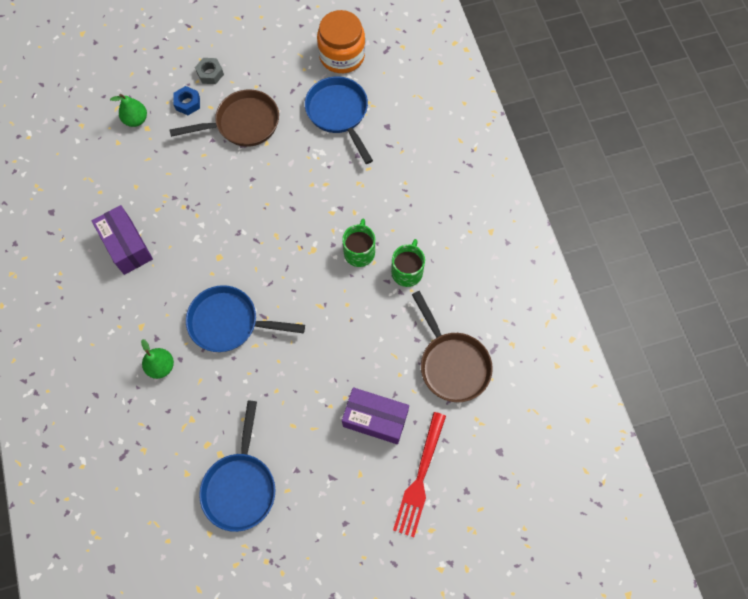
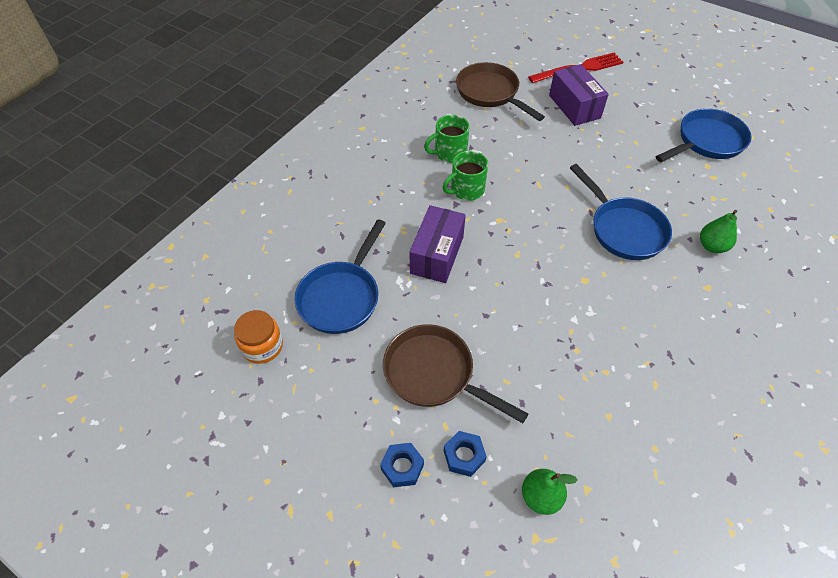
camera: 130 degrees left, 15 degrees down
(127, 246) = (668, 364): purple box -> purple box (437, 255)
(210, 74) = (402, 467): grey nut -> blue nut
(342, 55) = (262, 346): orange jar -> orange jar, size x0.64
(452, 364) = (490, 93): brown pan -> brown pan turned 60 degrees counterclockwise

